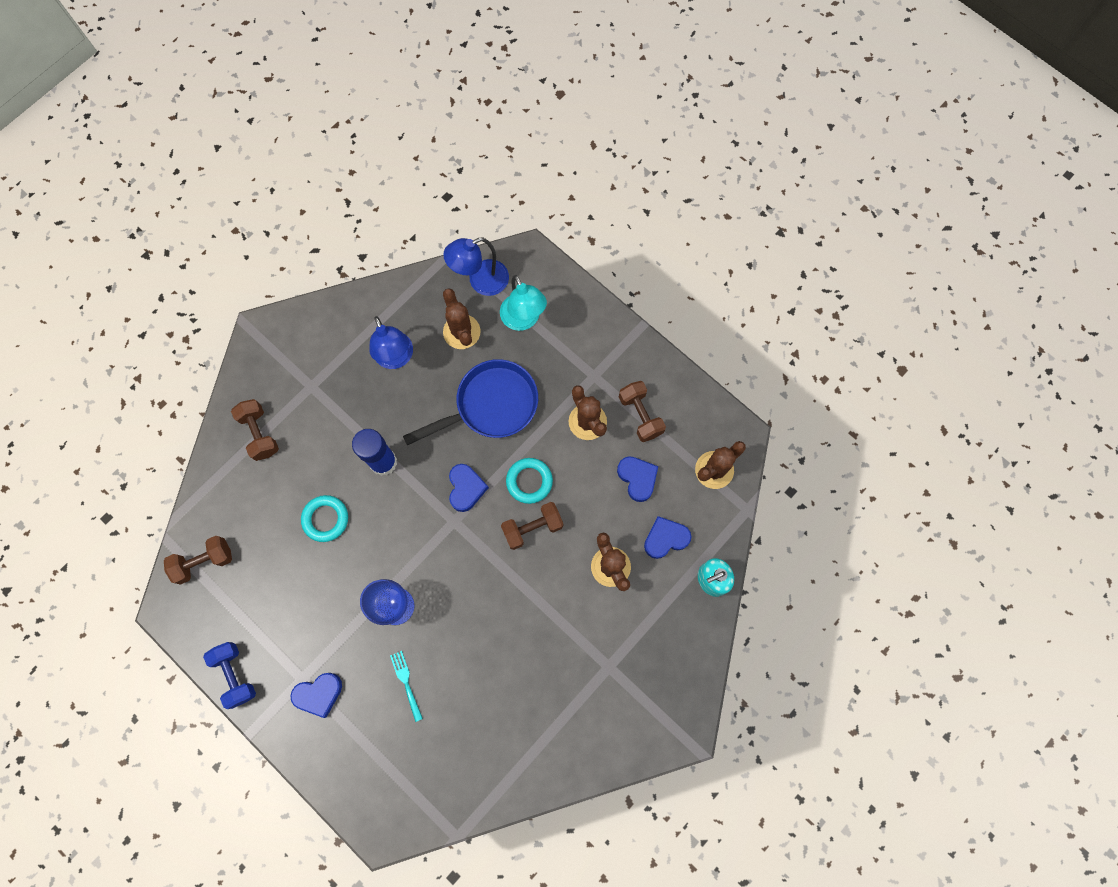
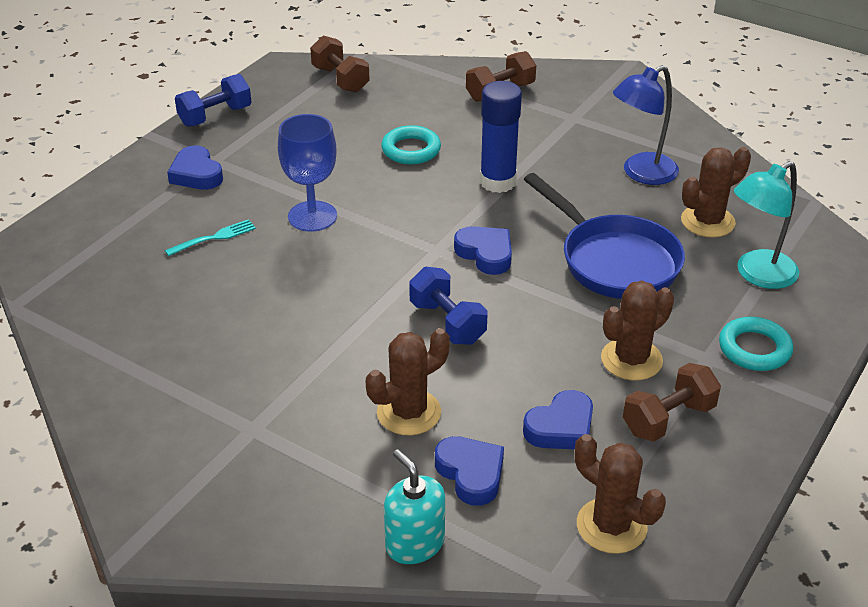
camera: 80 degrees right, 35 degrees down
(466, 488) = (485, 254): blue heart -> blue heart turned 120 degrees counterclockwise
(481, 281) = (792, 229): blue lamp -> none
(529, 481) = (516, 311): turquoise ring -> turquoise ring (754, 349)
(532, 528) = (447, 322): brown dumbbell -> blue dumbbell

